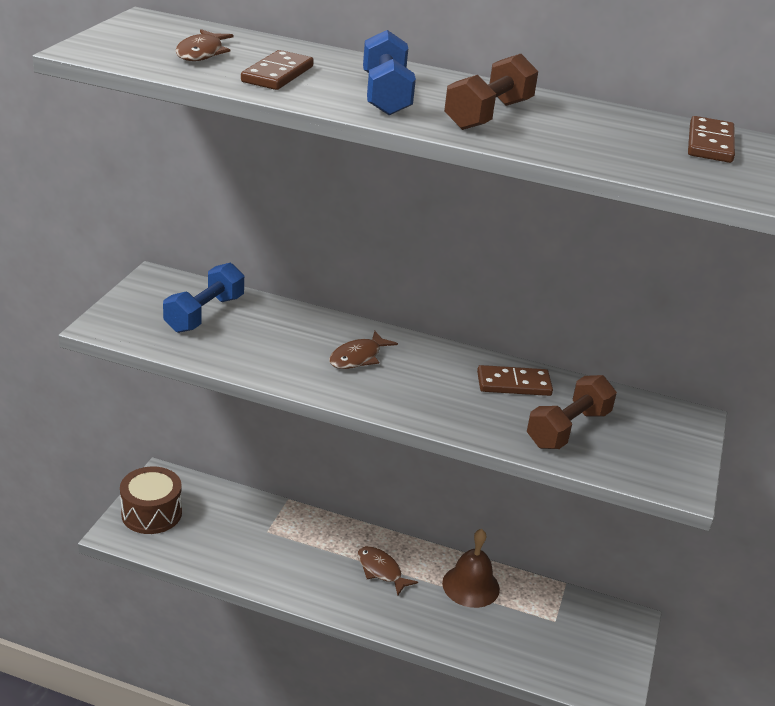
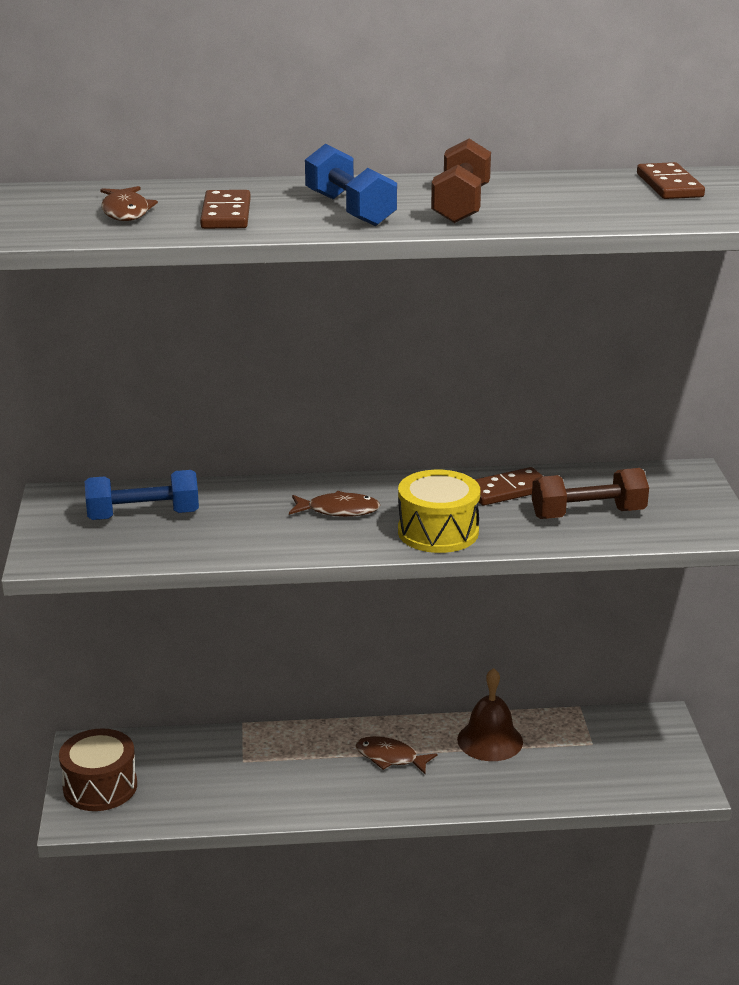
camera: 20 degrees left, 5 degrees down
(204, 314) = (143, 515): blue dumbbell -> blue dumbbell turned 75 degrees clockwise
(358, 357) = (338, 510): brown fish -> brown fish turned 105 degrees counterclockwise
(424, 403) = (438, 532): none -> yellow drum
(568, 429) = (588, 514): brown dumbbell -> brown dumbbell turned 60 degrees clockwise

